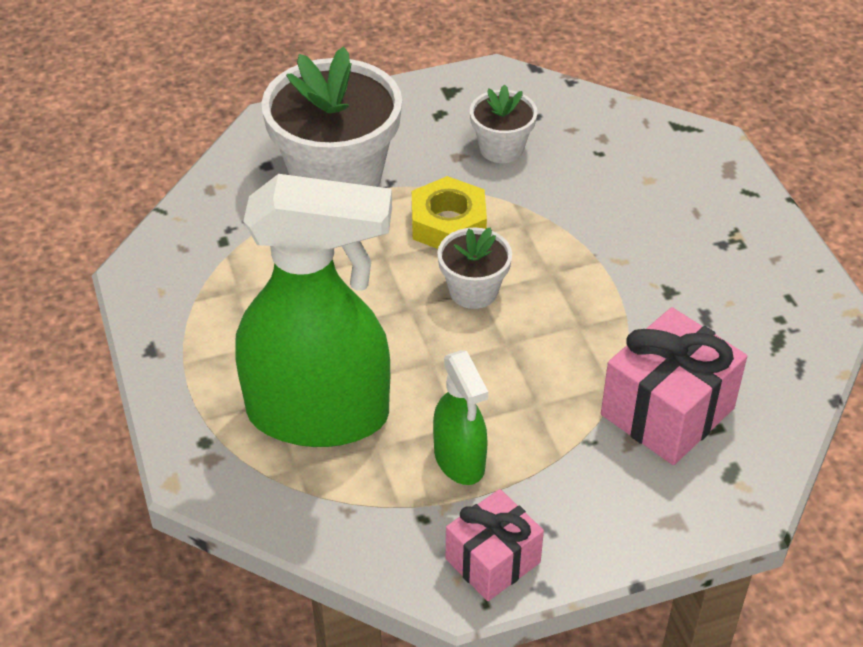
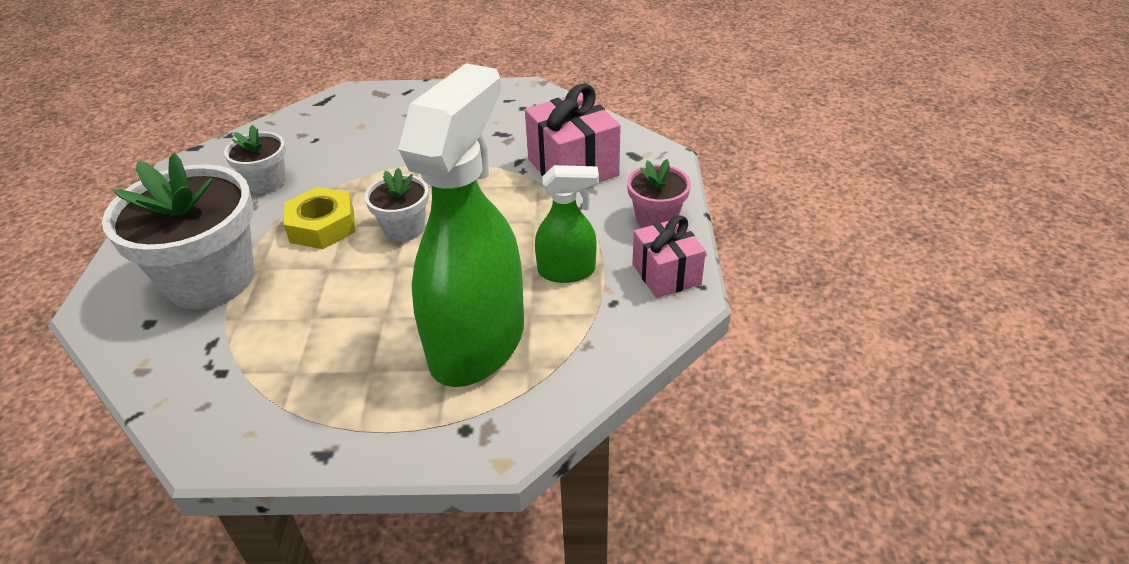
camera: 70 degrees left, 5 degrees down
(598, 527) = (656, 219): none -> pink flower pot

